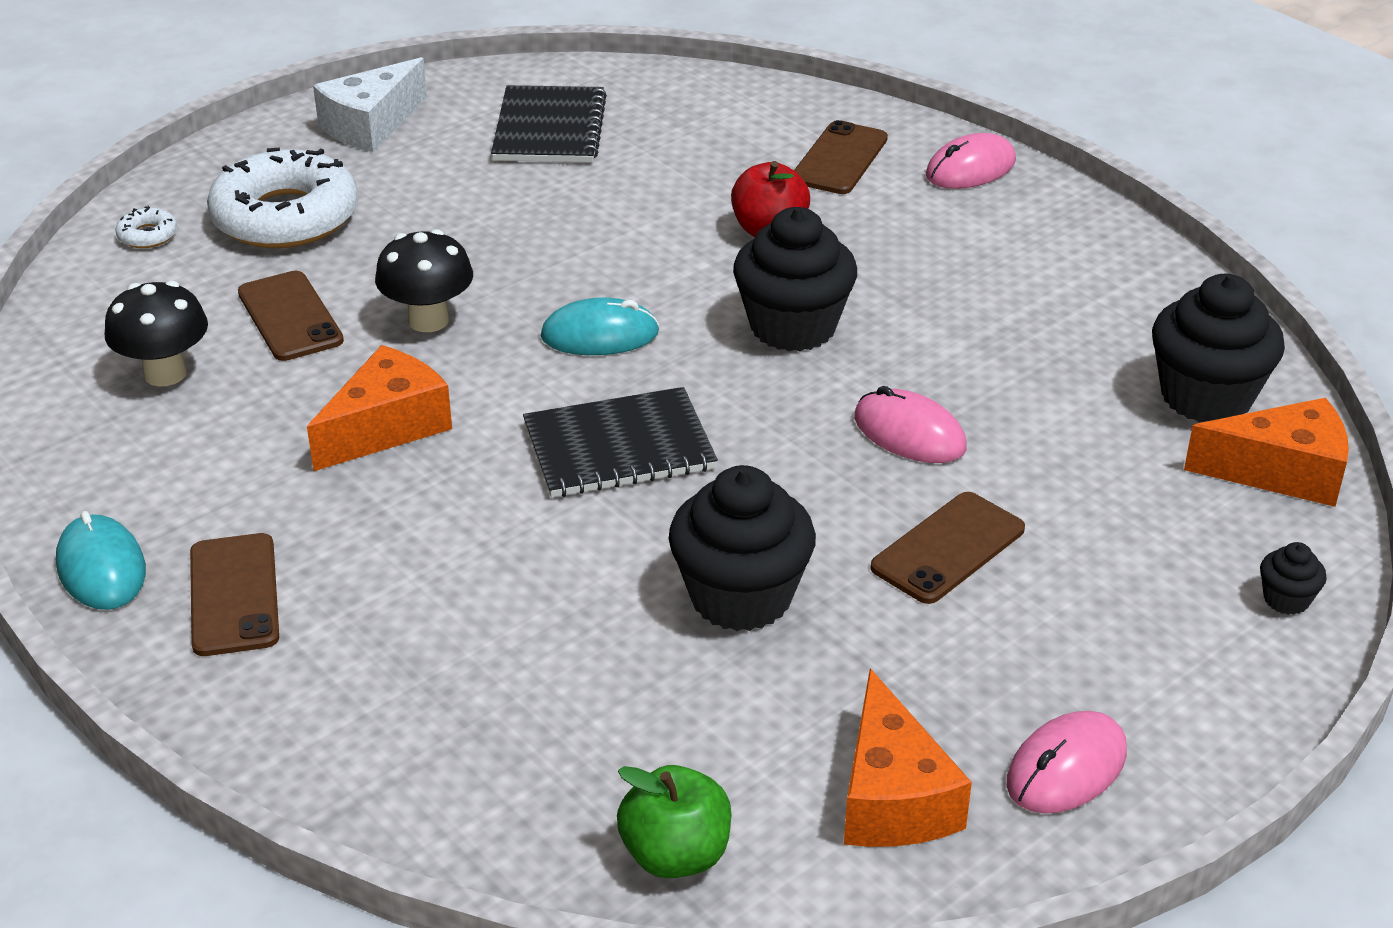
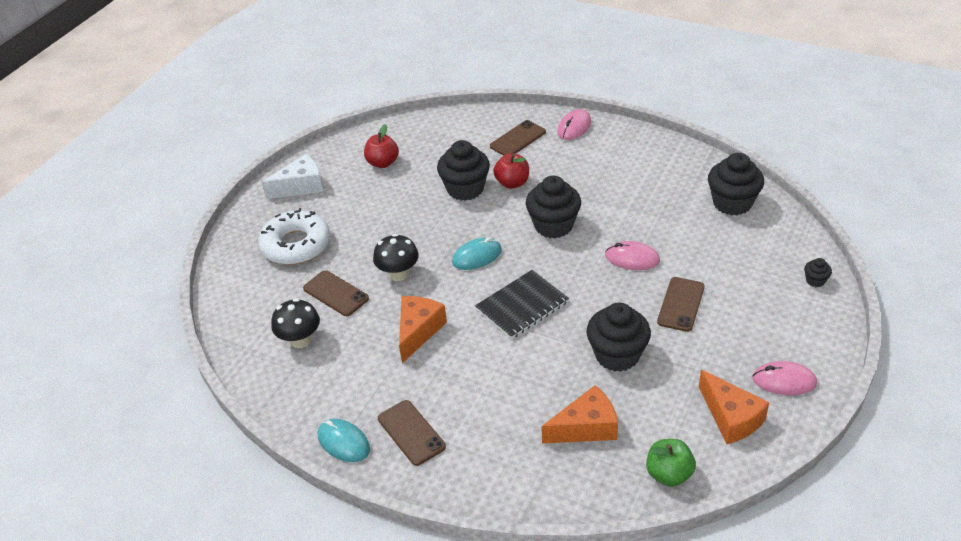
camera: 20 degrees left, 5 degrees up
(148, 235) = (238, 275): white donut -> none
(371, 125) = (301, 186): white cheese -> white cheese turned 135 degrees counterclockwise
(549, 128) = (382, 163): black notebook -> red apple
(669, 214) = (465, 189): none -> black cupcake
(839, 159) = (518, 139): brown phone -> brown phone turned 45 degrees clockwise
(1066, 768) = (784, 380): pink mouse -> pink mouse turned 75 degrees clockwise
(1281, 472) = (779, 226): orange cheese -> orange cheese (586, 427)

